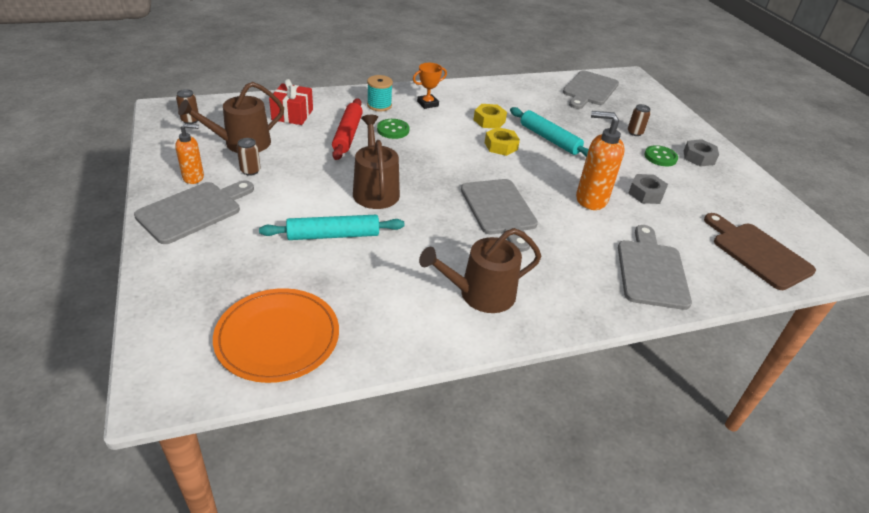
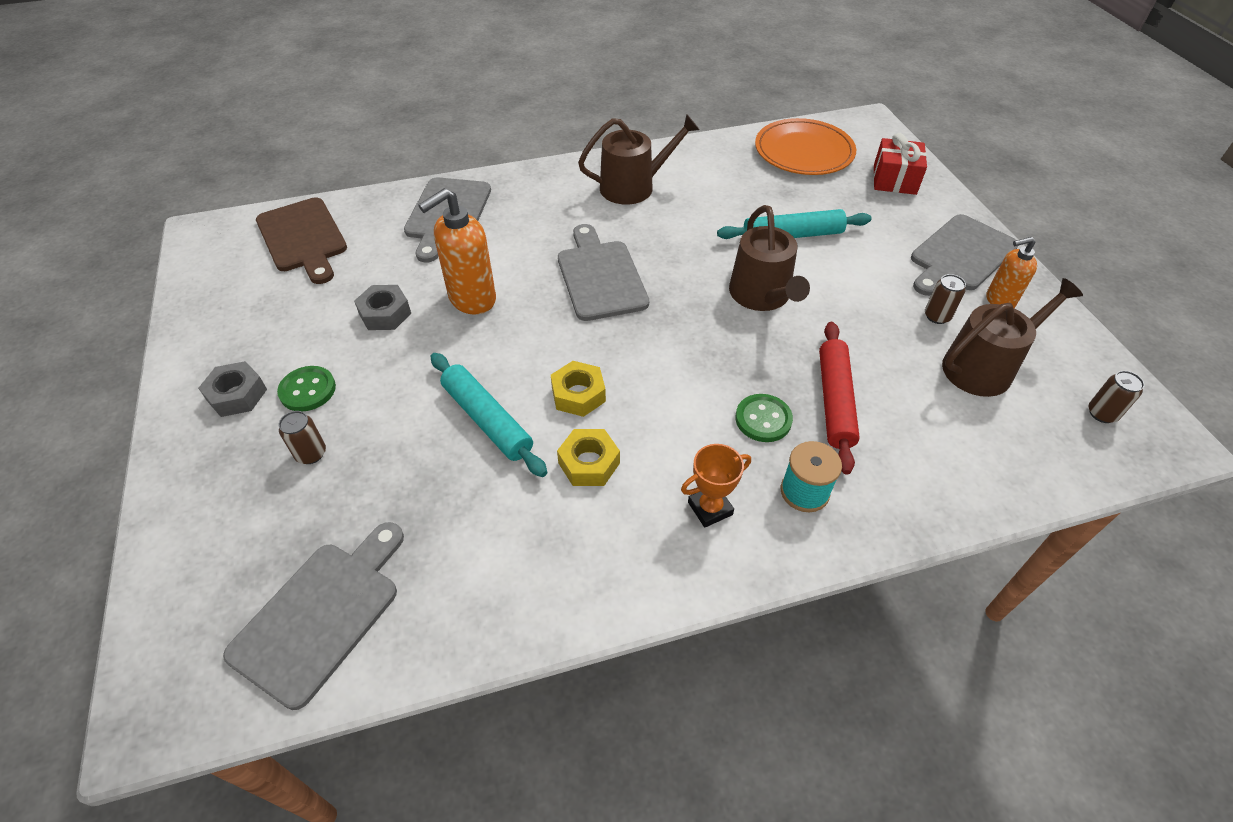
camera: 175 degrees left, 10 degrees up
(292, 115) = (949, 445): red gift -> red gift (894, 180)
(590, 199) = (472, 299): orange soap dispenser -> orange soap dispenser turned 120 degrees clockwise

